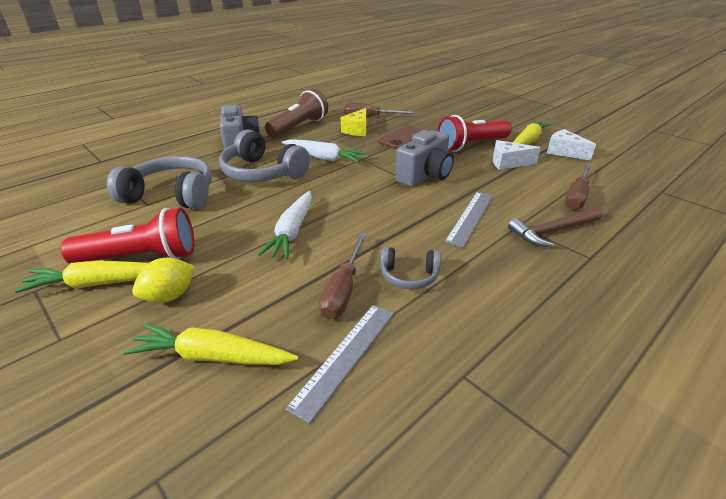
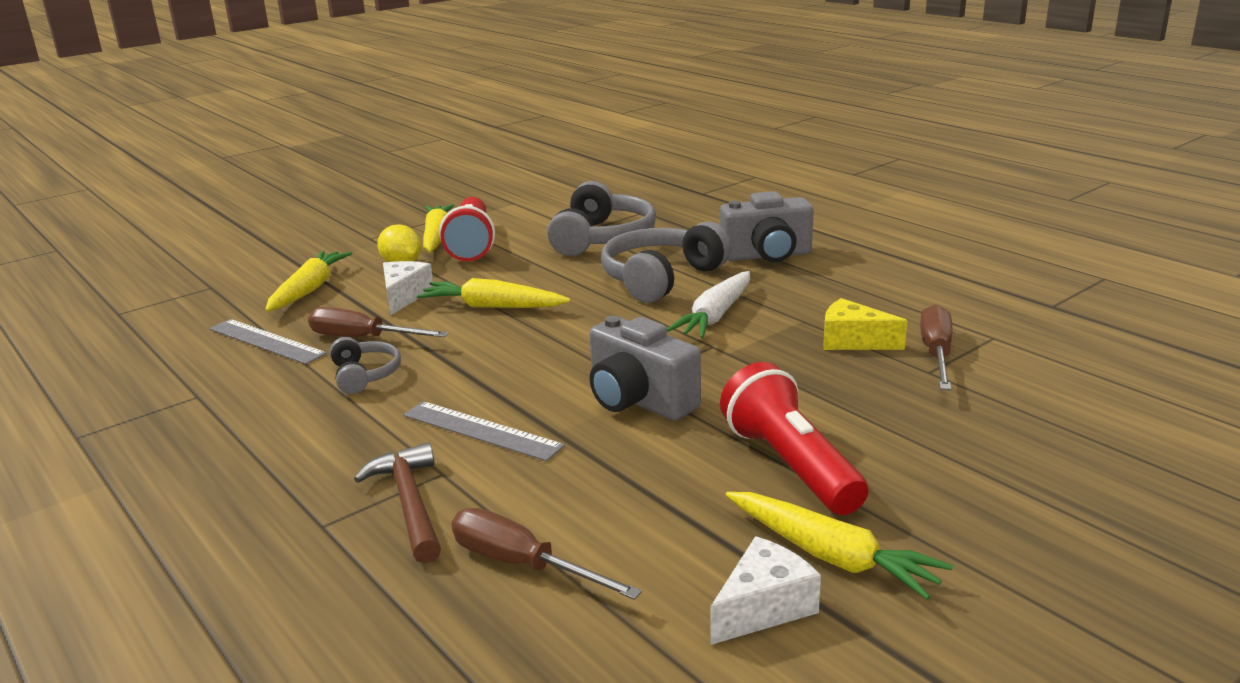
camera: 95 degrees right, 10 degrees down
(292, 231) = (492, 307): white carrot -> yellow carrot
(299, 127) = (853, 290): brown flashlight -> none
(402, 137) = (823, 386): brown phone -> none
(409, 276) = (364, 375): grey headphones -> grey headphones turned 150 degrees clockwise
(508, 163) = (694, 502): white cheese -> white cheese (404, 296)

